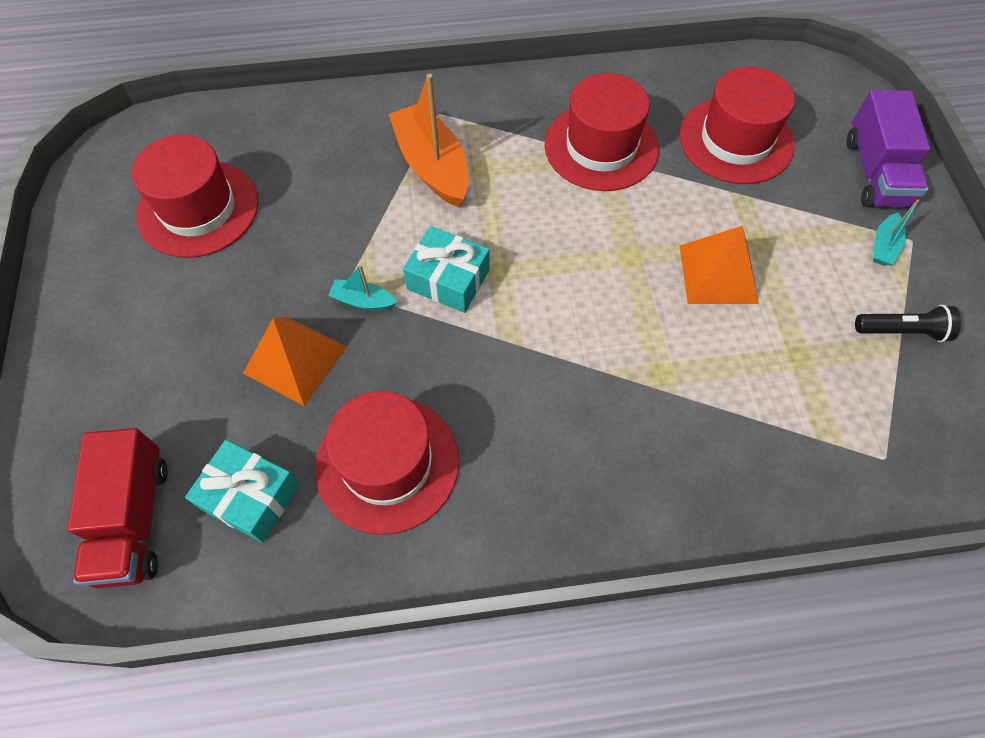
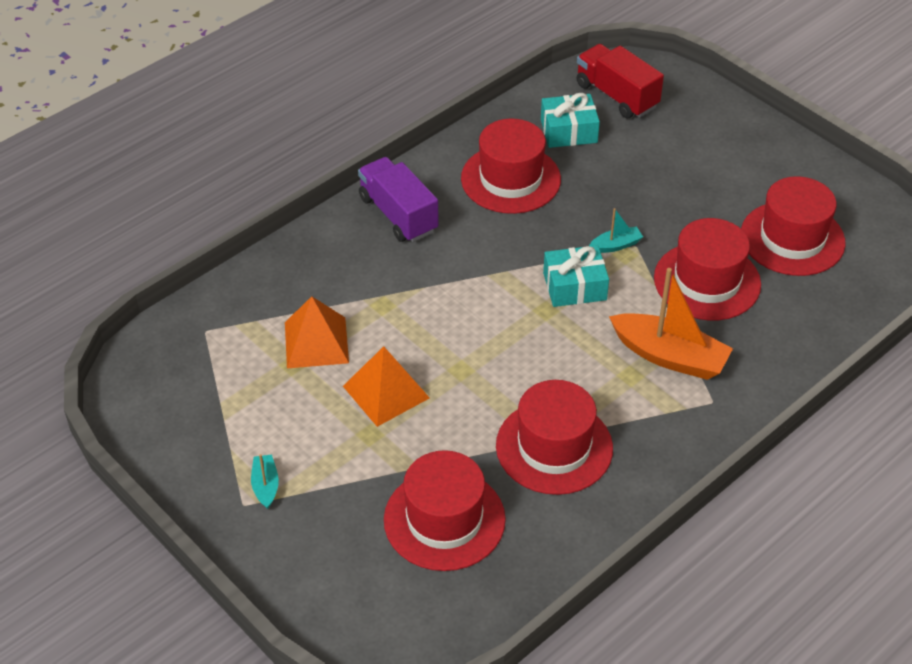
camera: 145 degrees right, 15 degrees down
(295, 360) = (620, 195): orange pyramid -> orange pyramid (316, 342)
(323, 213) = (707, 281): none -> red hat
(875, 172) = (302, 556): purple truck -> purple truck (398, 214)
(902, 331) = (224, 422): black flashlight -> none

